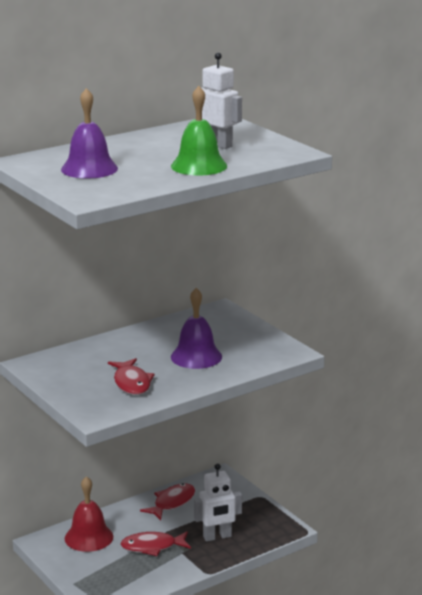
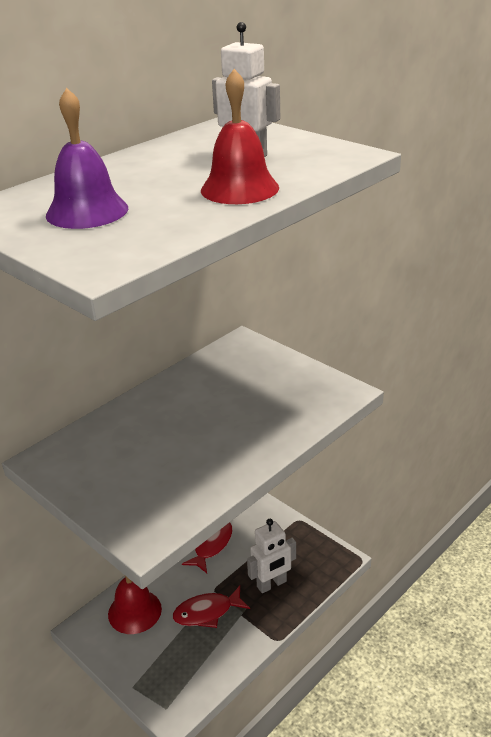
camera: 10 degrees left, 10 degrees up
(131, 383) = (175, 472): red fish -> none
(196, 356) = (240, 416): purple bell -> none
(199, 166) = (239, 189): green bell -> red bell

